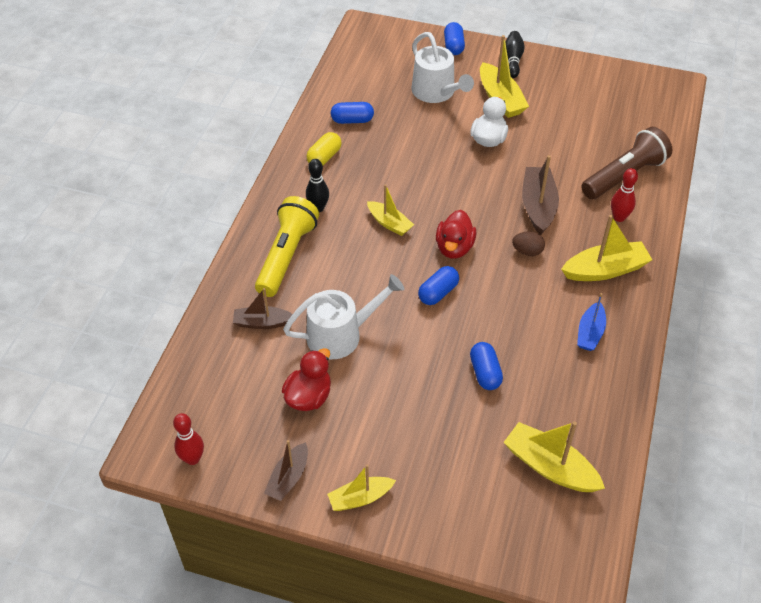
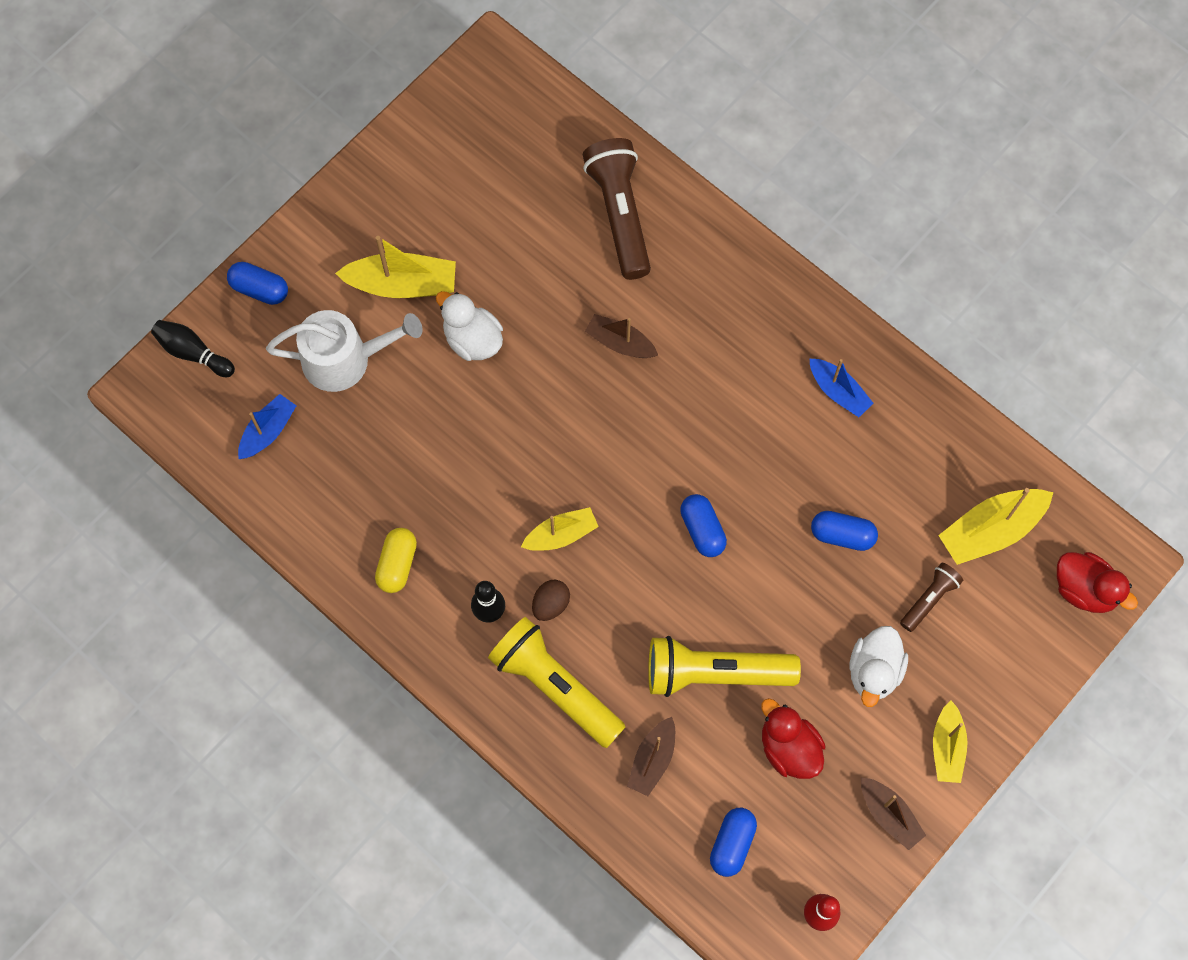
camera: 65 degrees left, 20 degrees up
(324, 157) = (397, 564): yellow capsule -> yellow capsule turned 45 degrees clockwise
(341, 335) = (714, 673): white watering can -> yellow flashlight
(352, 120) = (342, 496): blue capsule -> blue capsule (732, 844)
(371, 78) = (268, 431): none -> blue boat
(394, 429) = (874, 671): none -> white duck
(454, 248) = (640, 476): red duck -> red duck (1084, 589)
(470, 445) = (929, 599): none -> brown flashlight
(513, 60) = (333, 227): black bowling pin -> black bowling pin (193, 353)
(527, 251) = (687, 394): brown egg -> brown egg (550, 604)
(538, 206) = (620, 343): brown boat -> brown boat, size x0.64
(605, 270) = (756, 324): yellow boat -> none
(619, 217) = (684, 261): red bowling pin -> none

